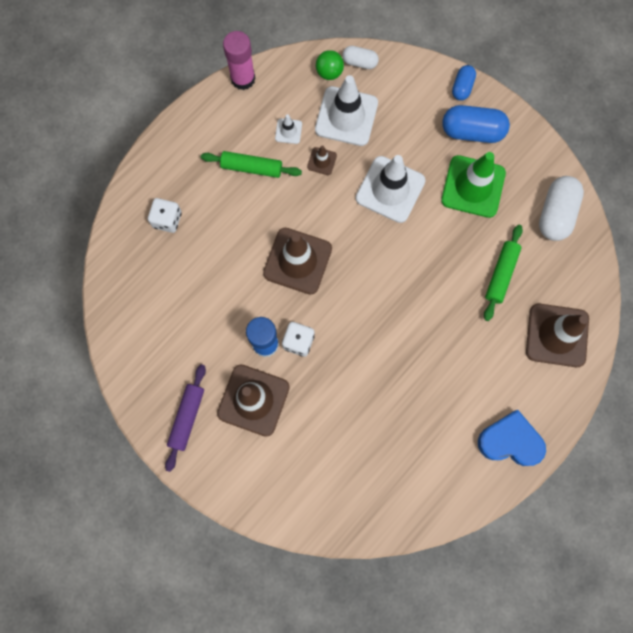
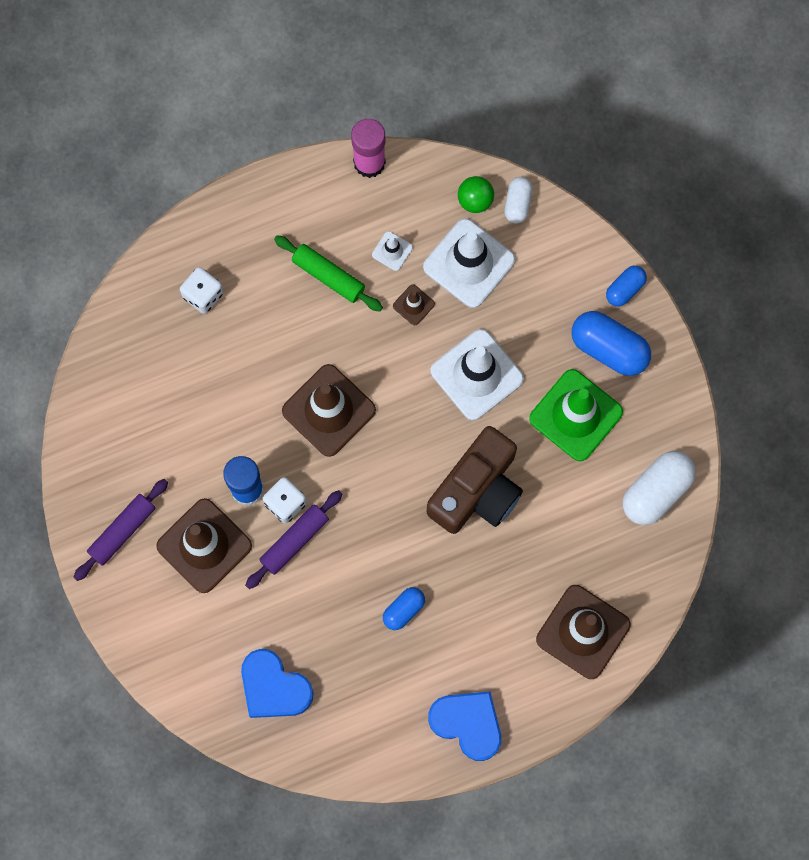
camera: 25 degrees right, 0 degrees up
(318, 366) = (294, 541): none -> purple rolling pin
(356, 482) = (274, 687): none -> blue heart
(359, 62) = (517, 203): white capsule -> white capsule turned 60 degrees clockwise
(422, 379) = (403, 610): none -> blue capsule
(431, 269) = (477, 490): none -> brown camera
(501, 274) = (555, 533): green rolling pin -> none

